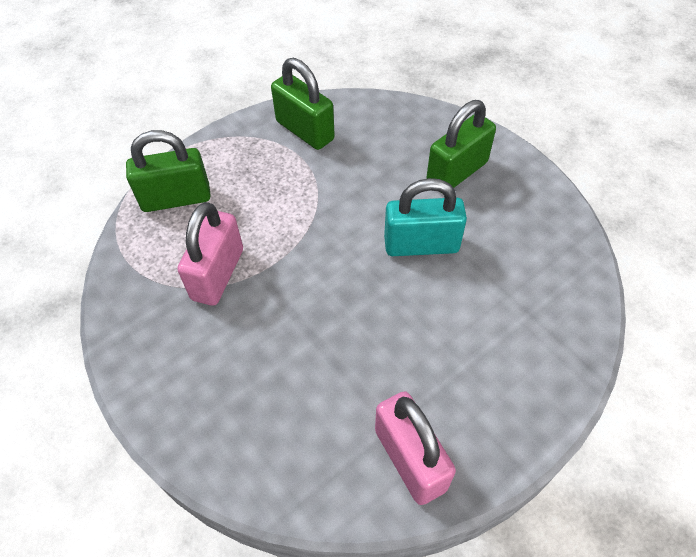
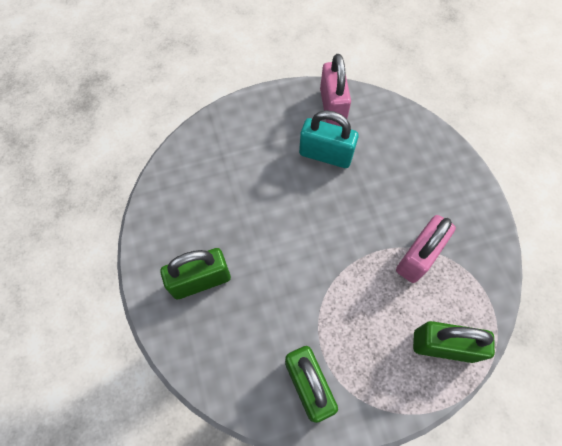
camera: 160 degrees left, 10 degrees up
(421, 245) = (263, 226): turquoise padlock -> turquoise padlock (325, 155)

